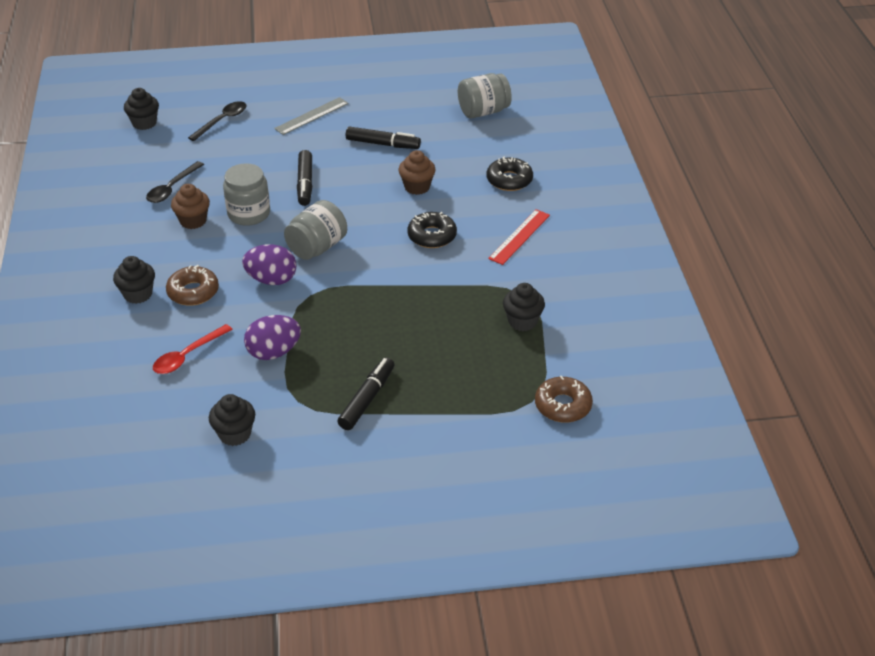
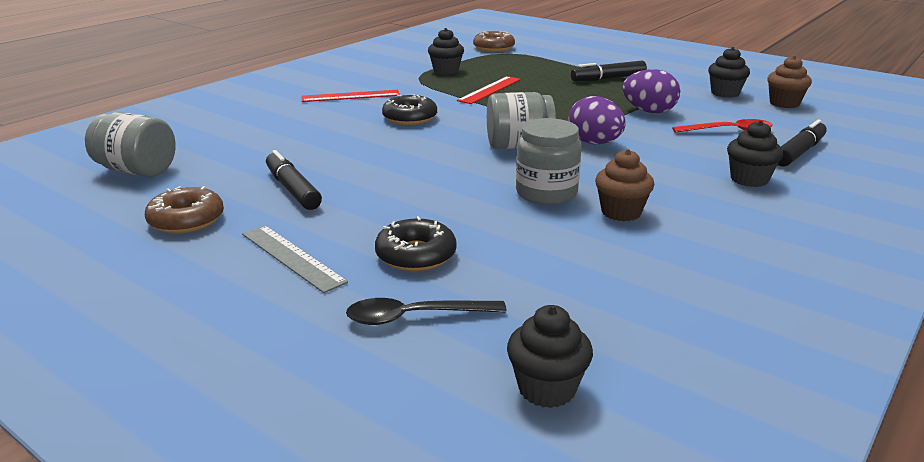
camera: 135 degrees left, 15 degrees down
(172, 188) = (610, 257): black spoon -> none
(193, 292) = (684, 161): brown donut -> brown donut (186, 220)
(305, 183) = (442, 192): black marker -> black marker (799, 152)
(311, 116) = (292, 257): grey ruler -> grey ruler turned 45 degrees clockwise
(417, 187) = (347, 146): brown cupcake -> brown cupcake (784, 103)
(437, 310) = (489, 90): none -> red ruler
(509, 180) = (269, 121): black donut -> black donut (416, 255)

